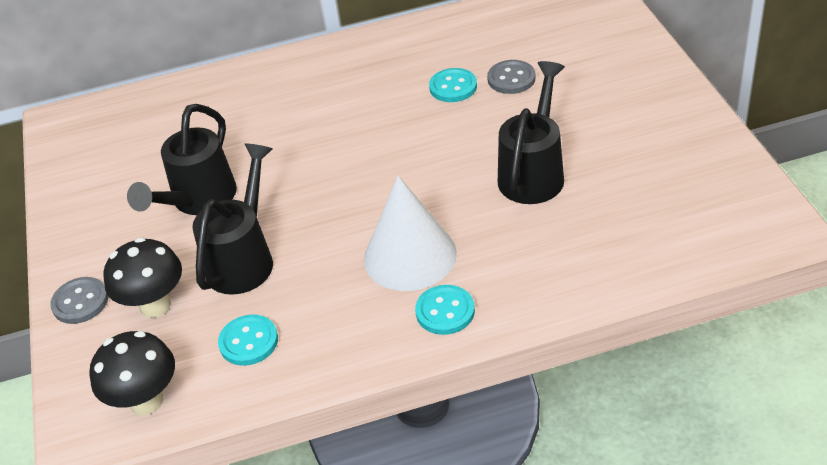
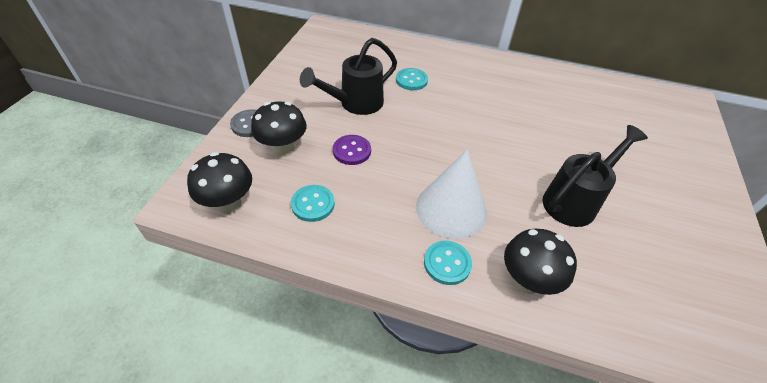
camera: 25 degrees right, 5 degrees up
(244, 259) = (352, 151): black watering can -> purple button
(453, 87) = (554, 116): turquoise button -> turquoise button (411, 80)
(511, 79) = (597, 130): grey button -> none
(535, 280) = (527, 281): none -> black mushroom

